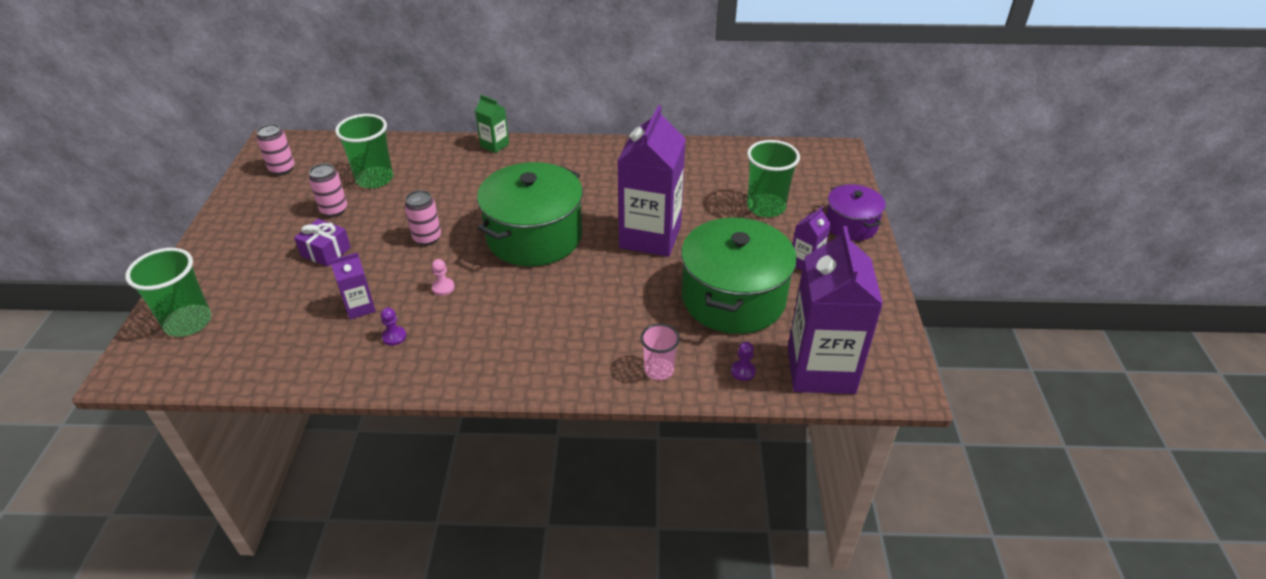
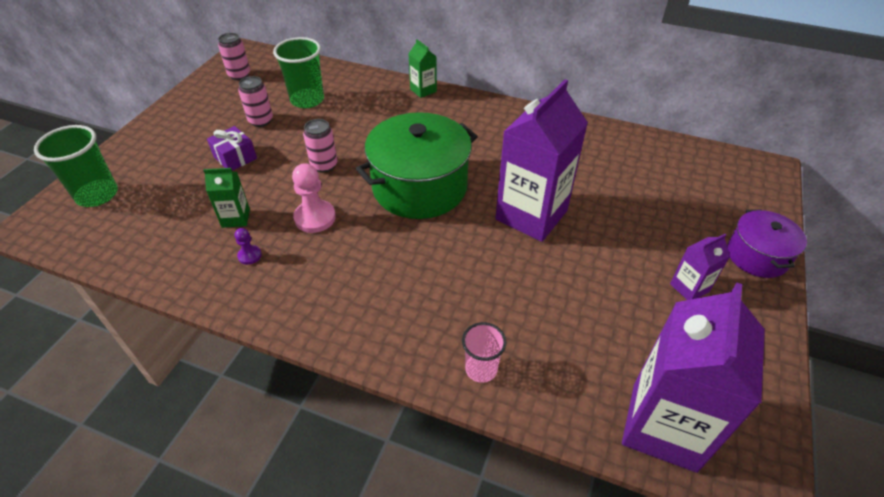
camera: 20 degrees right, 5 degrees up
(360, 307) = (236, 218): purple carton -> green carton
(443, 287) = (315, 218): pink pawn -> pink pawn, size x1.90
(733, 298) = (593, 307): green pot -> none
(743, 371) = (572, 399): purple pawn -> none
(766, 207) = (665, 212): green cup -> none

